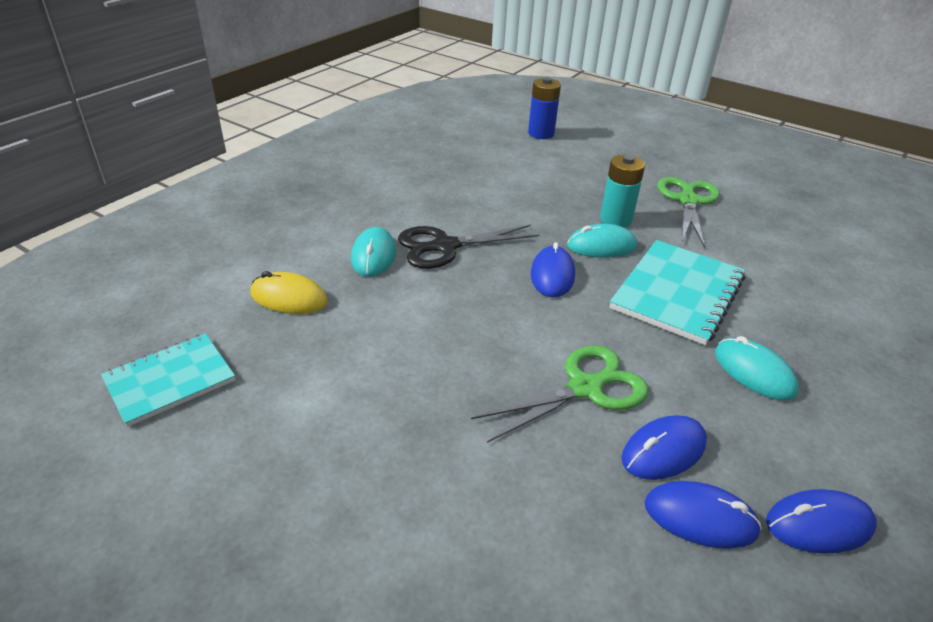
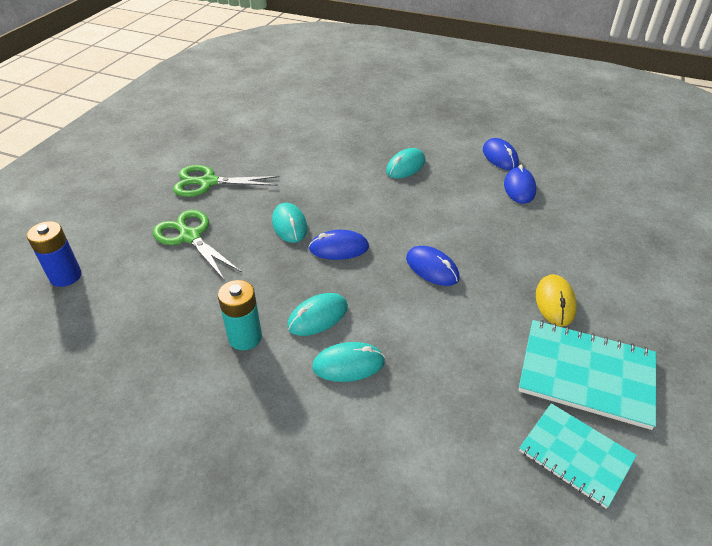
camera: 100 degrees left, 5 degrees up
(289, 298) = (436, 409): yellow mouse -> yellow mouse (555, 302)
(444, 246) = (318, 317): black scissors -> turquoise mouse
(585, 388) = (453, 226): green scissors -> green scissors (190, 236)
(615, 219) = (246, 219): turquoise battery -> turquoise battery (245, 337)
(663, 451) = (484, 198): blue mouse -> blue mouse (432, 268)
(677, 293) = (339, 190): turquoise notebook -> turquoise notebook (586, 374)

